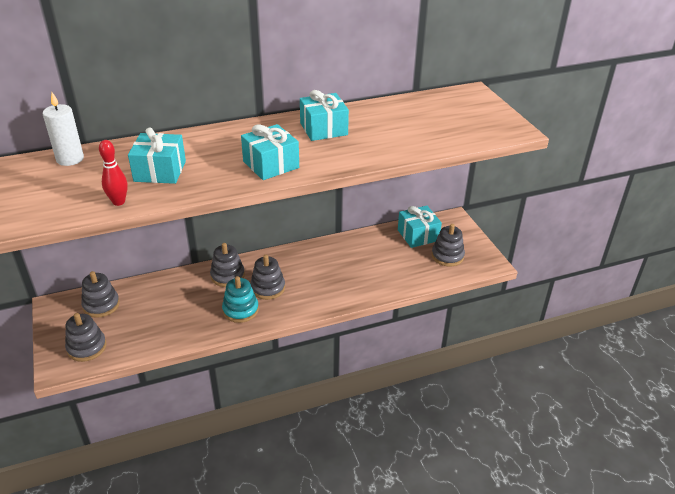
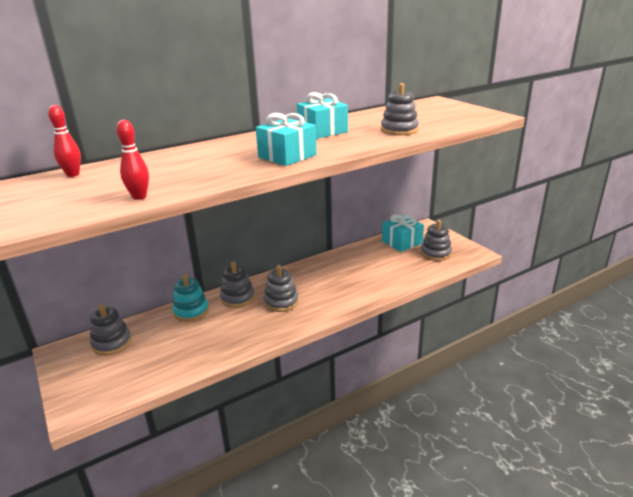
camera: 10 degrees left, 10 degrees down
(70, 159) = (73, 174): white candle -> red bowling pin
(87, 347) = (104, 385): grey stacking toy -> grey stacking toy (399, 130)
(160, 171) = (175, 172): turquoise gift -> none
(240, 310) = (261, 324): turquoise stacking toy -> turquoise stacking toy (191, 311)

